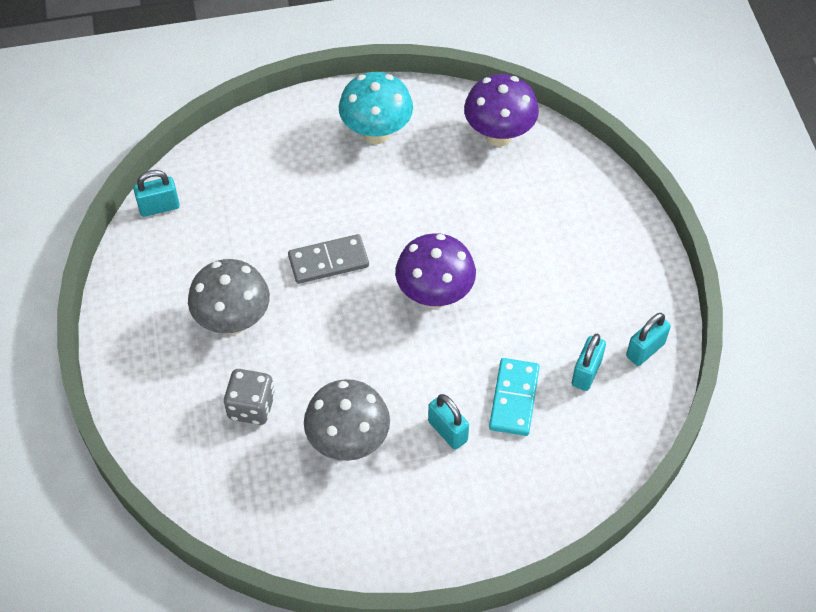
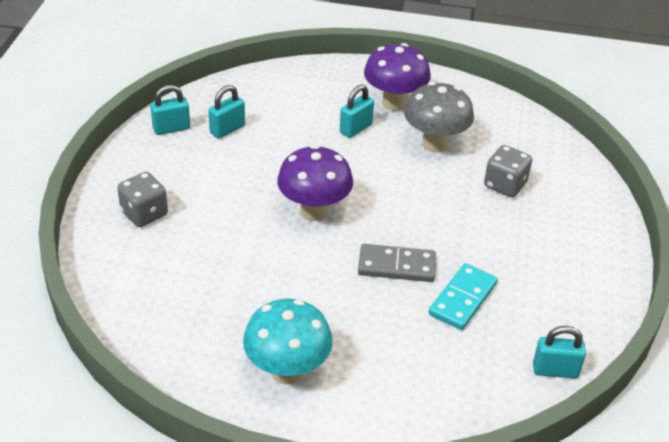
camera: 160 degrees left, 15 degrees down
(233, 321) = (503, 246): grey mushroom -> none
(447, 431) = (355, 128): turquoise padlock -> turquoise padlock turned 60 degrees clockwise
(499, 135) = (160, 324): purple mushroom -> purple mushroom (394, 103)
(514, 398) = (294, 131): turquoise domino -> turquoise domino (463, 299)
(590, 233) = (144, 213): none -> grey dice

